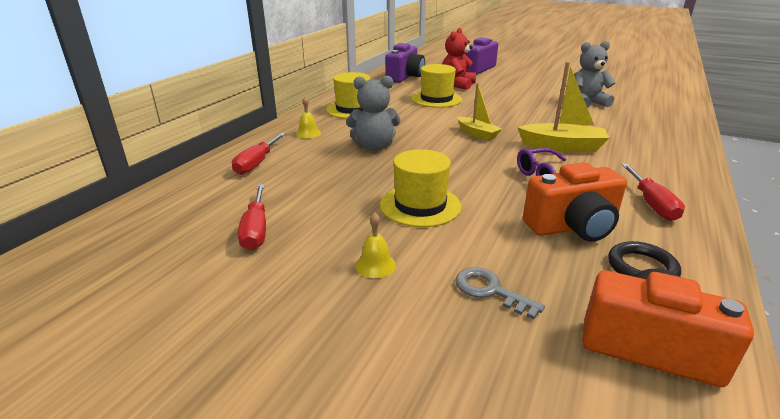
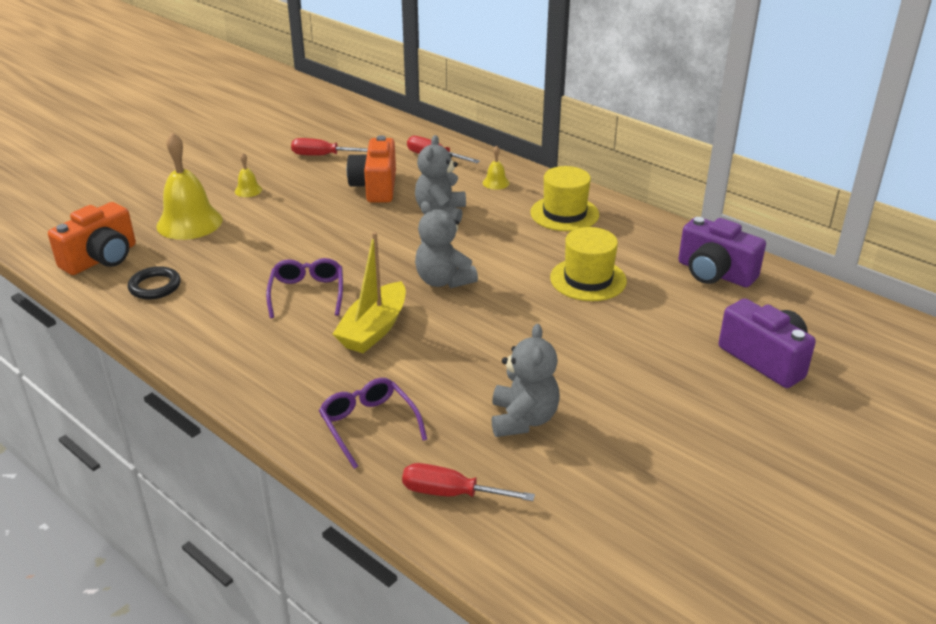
camera: 105 degrees right, 5 degrees up
(420, 205) = (309, 217): yellow hat -> none
(457, 85) = (659, 314): red teddy bear -> none
(477, 134) = (443, 280): yellow boat -> grey teddy bear
(490, 291) = (189, 222): grey key -> yellow bell
(572, 227) = (224, 276): orange camera -> orange camera (375, 187)
(651, 204) = (220, 333): red screwdriver -> red screwdriver (451, 493)
(652, 134) = (368, 425): none -> purple glasses

